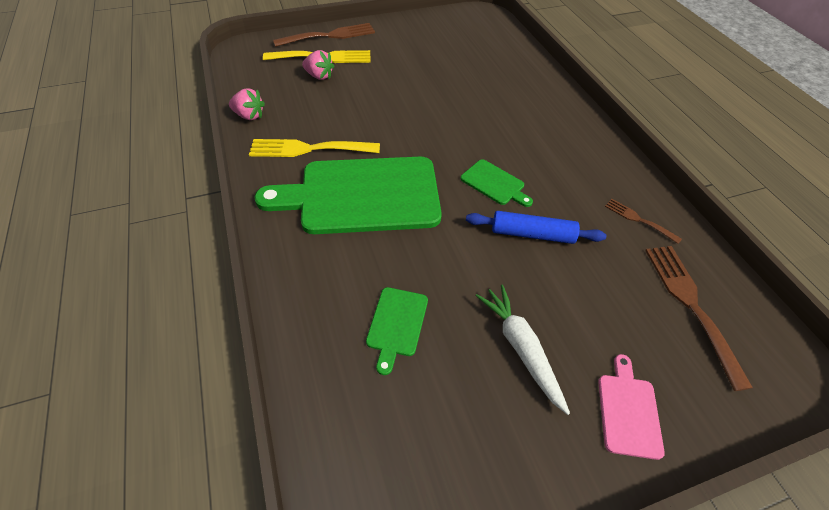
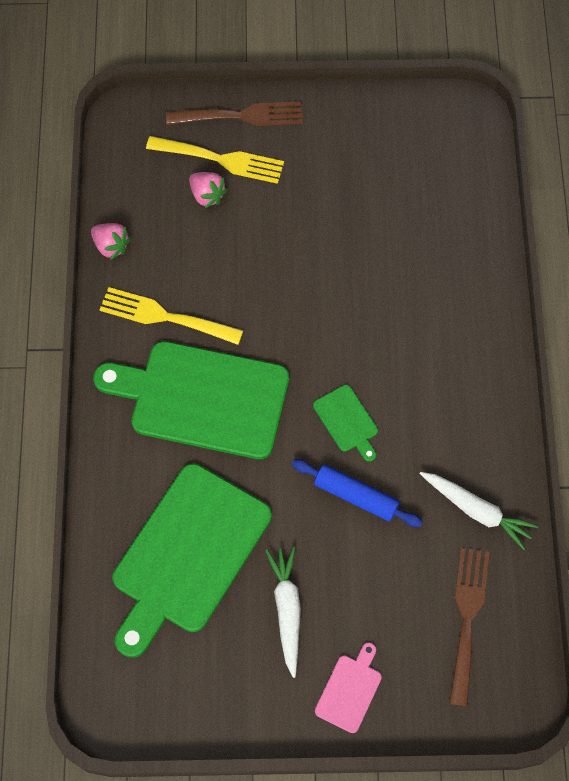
camera: 20 degrees right, 15 degrees up
(396, 324) = (188, 555): green cutting board -> green cutting board, size x2.34
(638, 220) = (477, 511): brown fork -> white carrot

